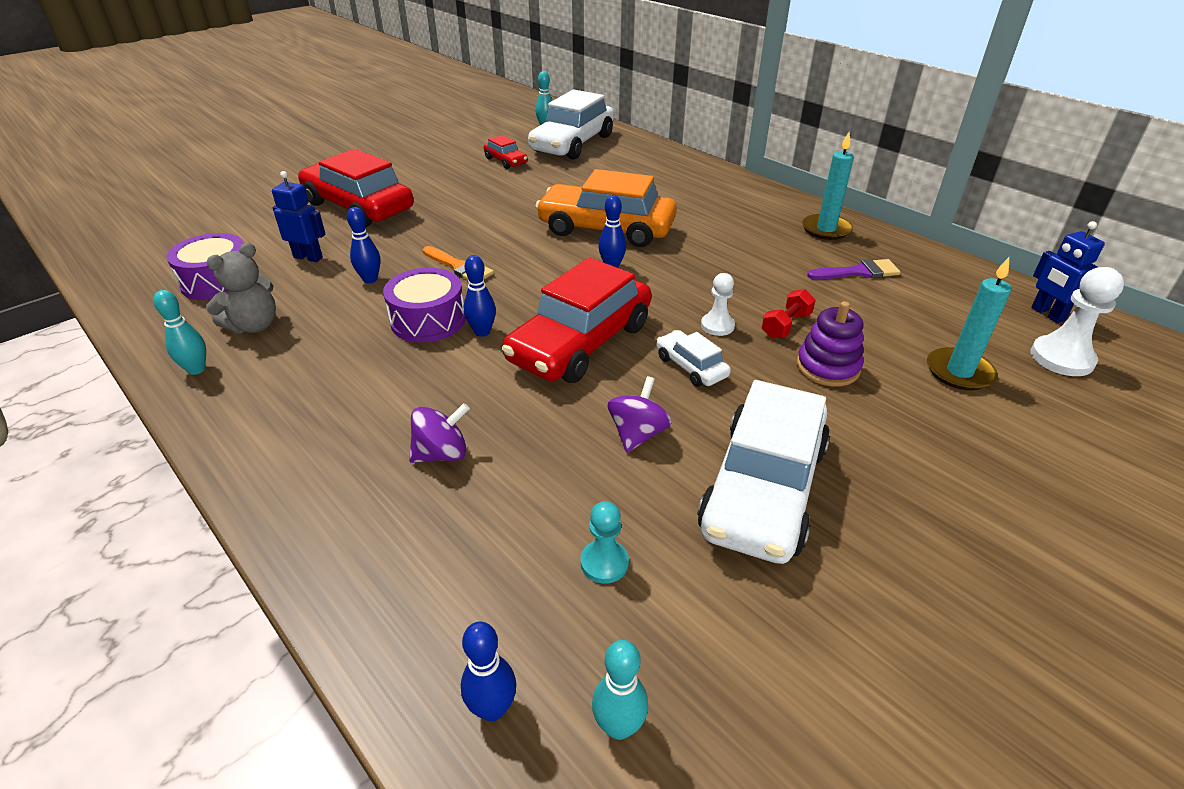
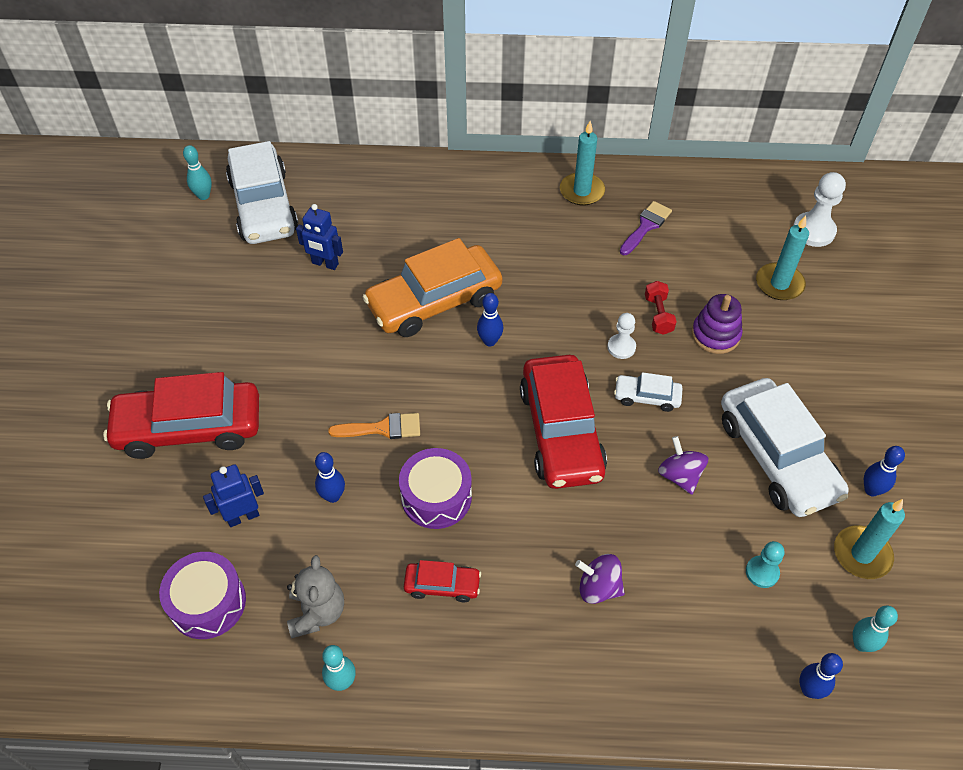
camera: 45 degrees left, 15 degrees up
(442, 454) = (598, 587): purple spinning top -> purple spinning top turned 90 degrees counterclockwise
(482, 332) = (488, 475): blue bowling pin -> blue bowling pin (871, 490)
(506, 161) = (235, 272): red car -> red car (442, 585)
(747, 643) = (862, 554): none -> turquoise candle
(1047, 314) = (776, 193): blue robot -> blue robot (325, 264)

